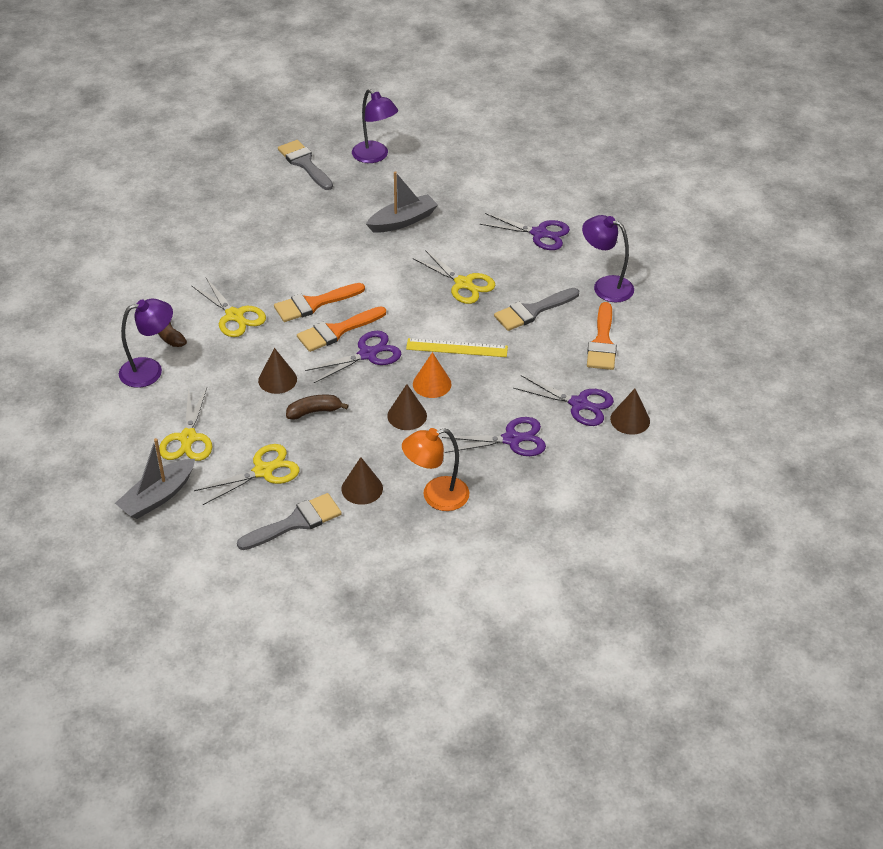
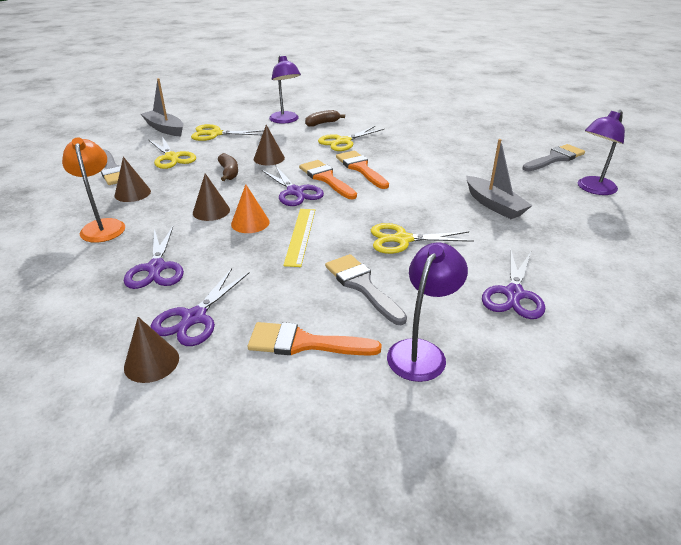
camera: 90 degrees right, 10 degrees down
(463, 283) = (402, 239): yellow scissors -> yellow scissors turned 45 degrees clockwise

